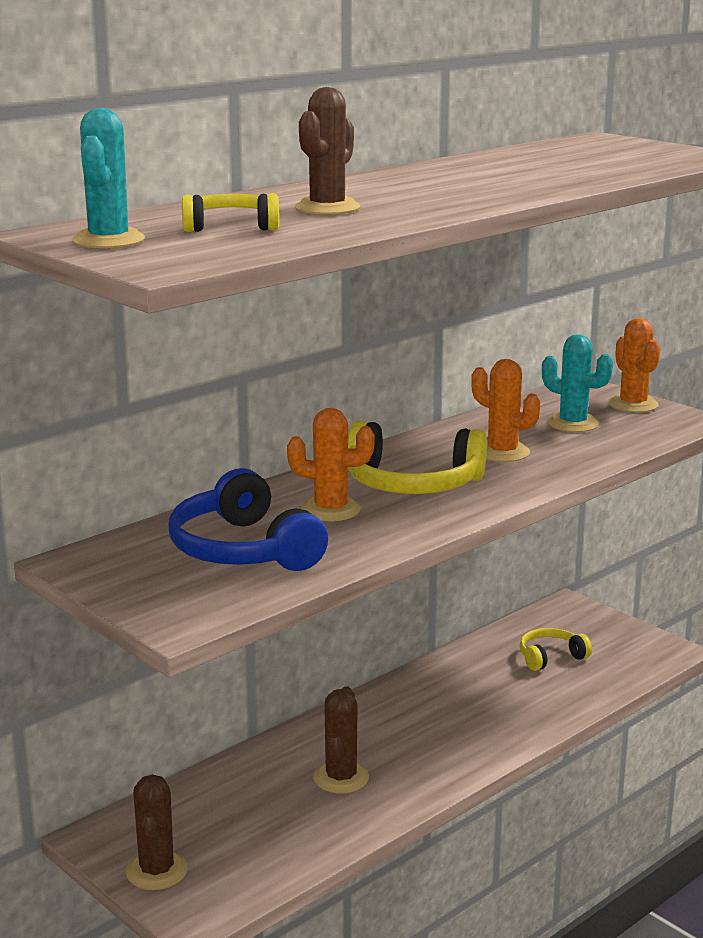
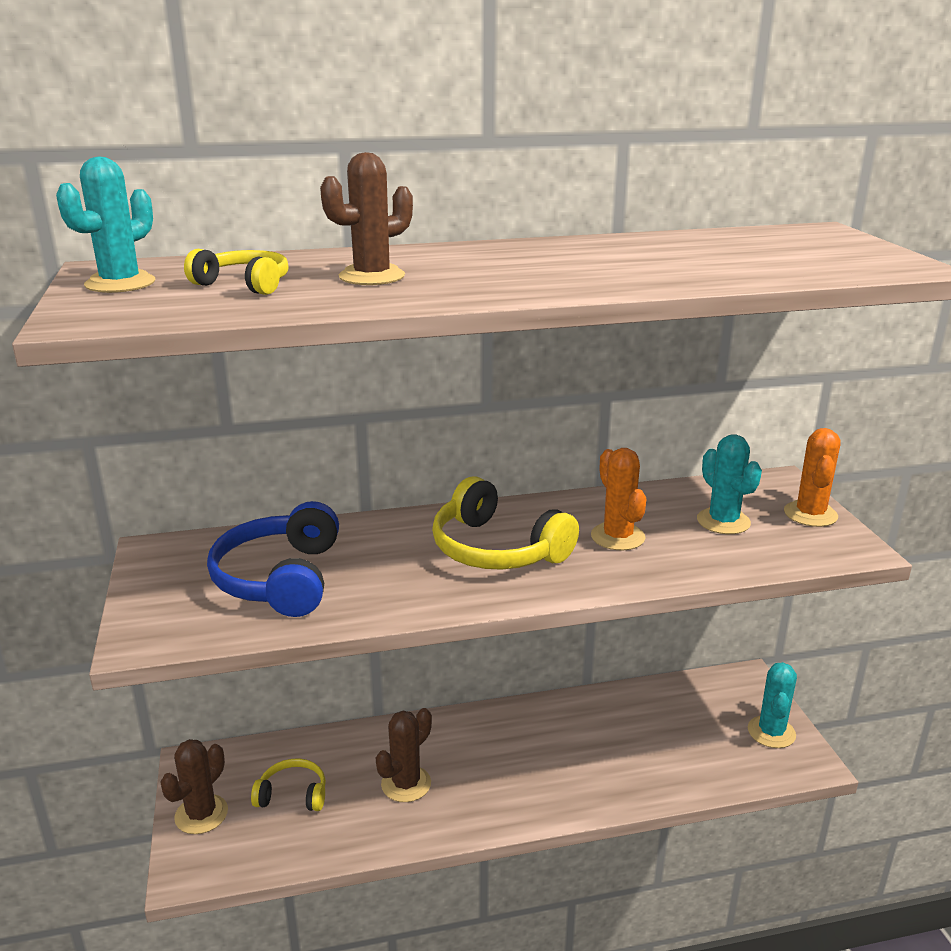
camera: 30 degrees right, 5 degrees up
(330, 510) = (397, 557): orange cactus -> none
(550, 657) = (686, 728): yellow headphones -> yellow headphones (292, 795)
(622, 638) = (771, 732): none -> turquoise cactus

